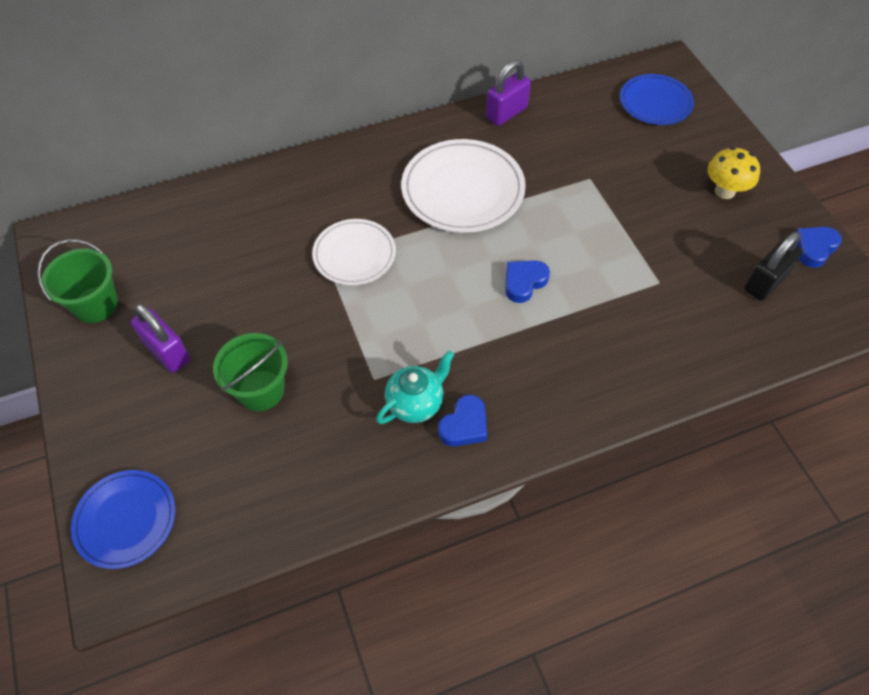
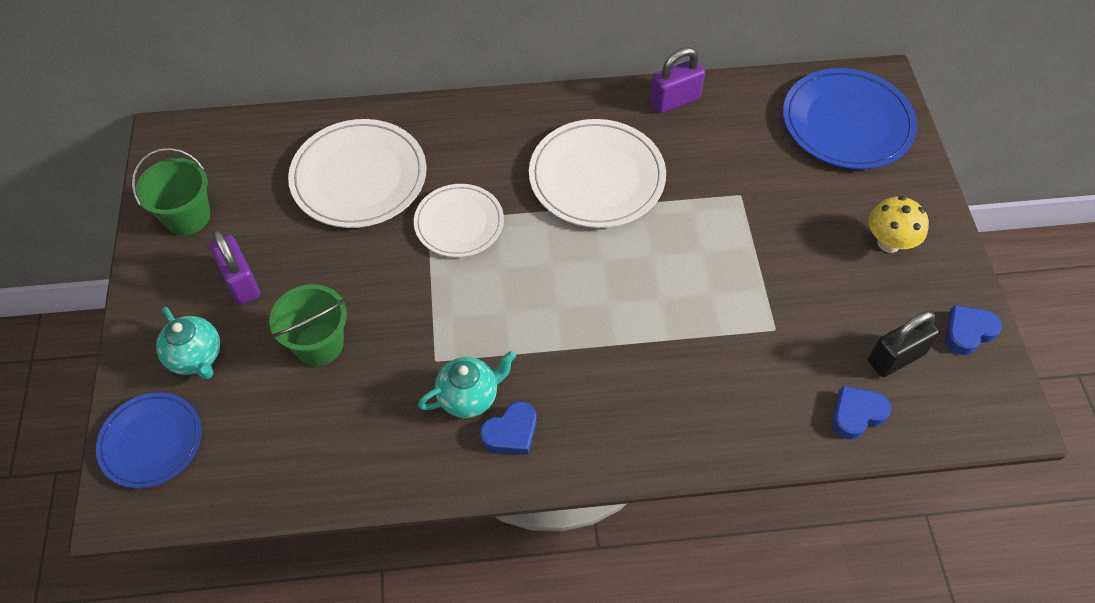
camera: 15 degrees right, 0 degrees up
(145, 430) = (196, 357): none -> turquoise teapot
(249, 234) = (359, 177): none -> white plate
(524, 282) = (627, 295): blue heart -> blue heart (857, 414)
(655, 102) = (847, 123): blue plate -> blue plate, size x1.57

